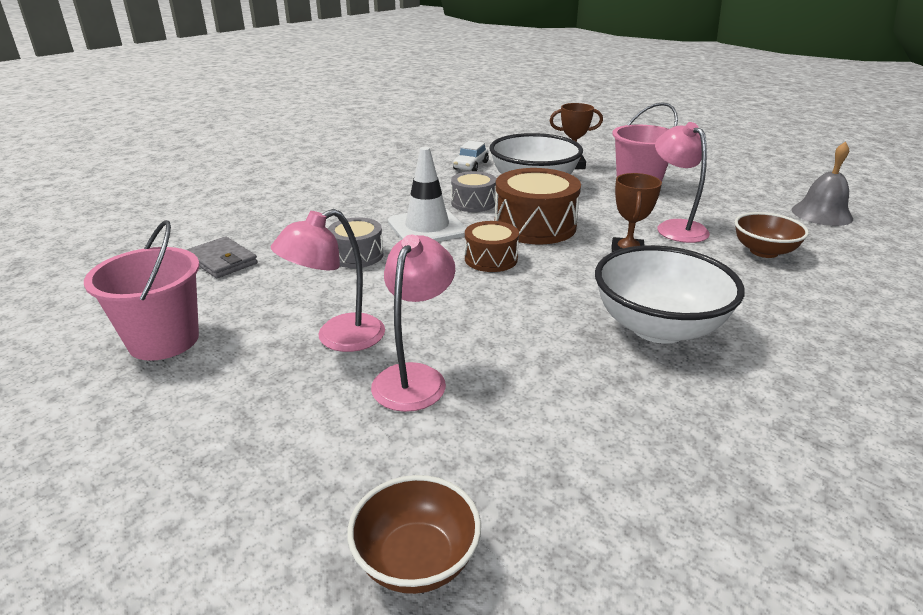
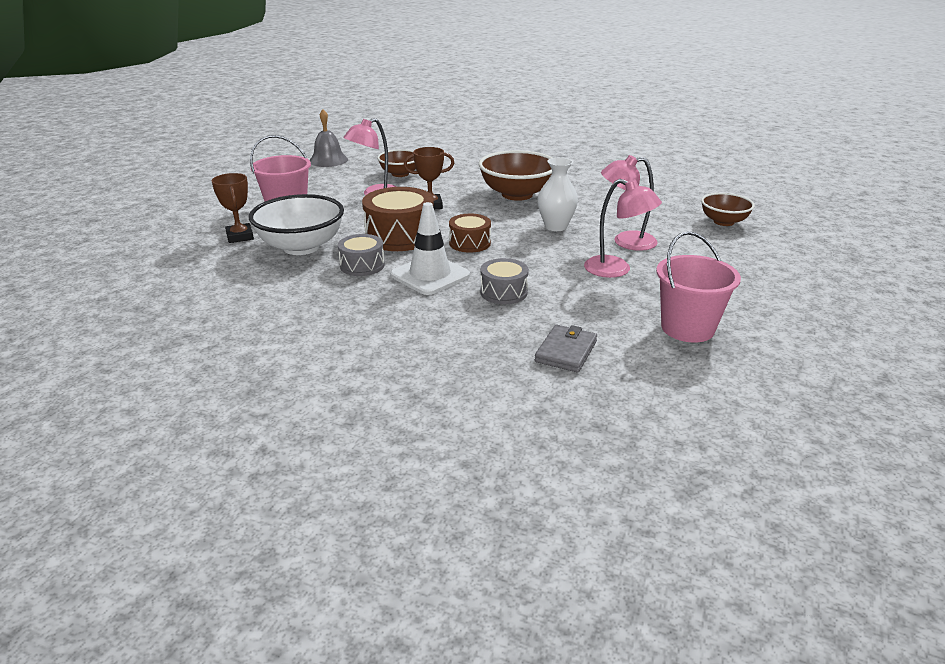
camera: 110 degrees left, 0 degrees up
(471, 165) = (251, 283): white car -> none
(508, 329) = (555, 226): none -> white vase
(658, 327) = (517, 194): white bowl -> brown bowl

